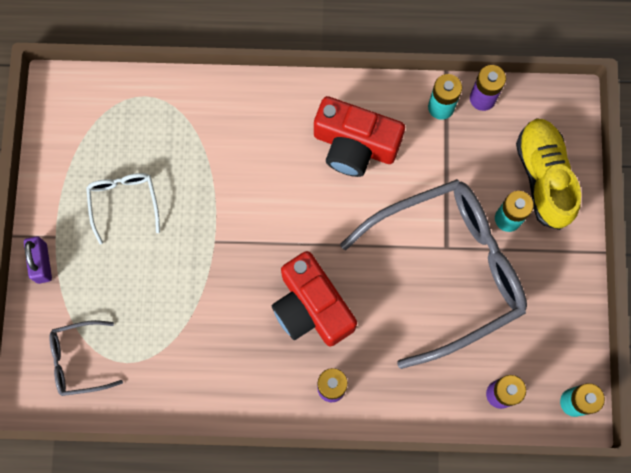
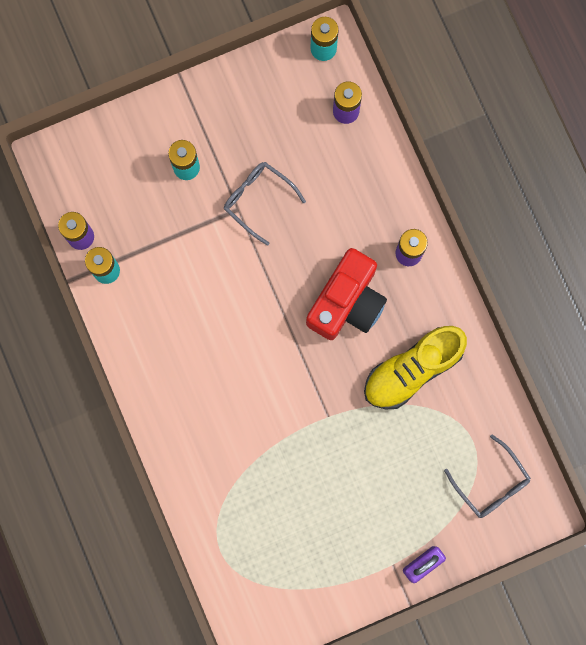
camera: 115 degrees left, 5 degrees up
(124, 203) = (332, 517): white glasses -> none
(355, 145) = (179, 332): red camera -> none
(447, 270) = (258, 200): grey glasses -> grey glasses, size x0.44
(543, 177) = (133, 152): yellow shoe -> yellow shoe (412, 370)

